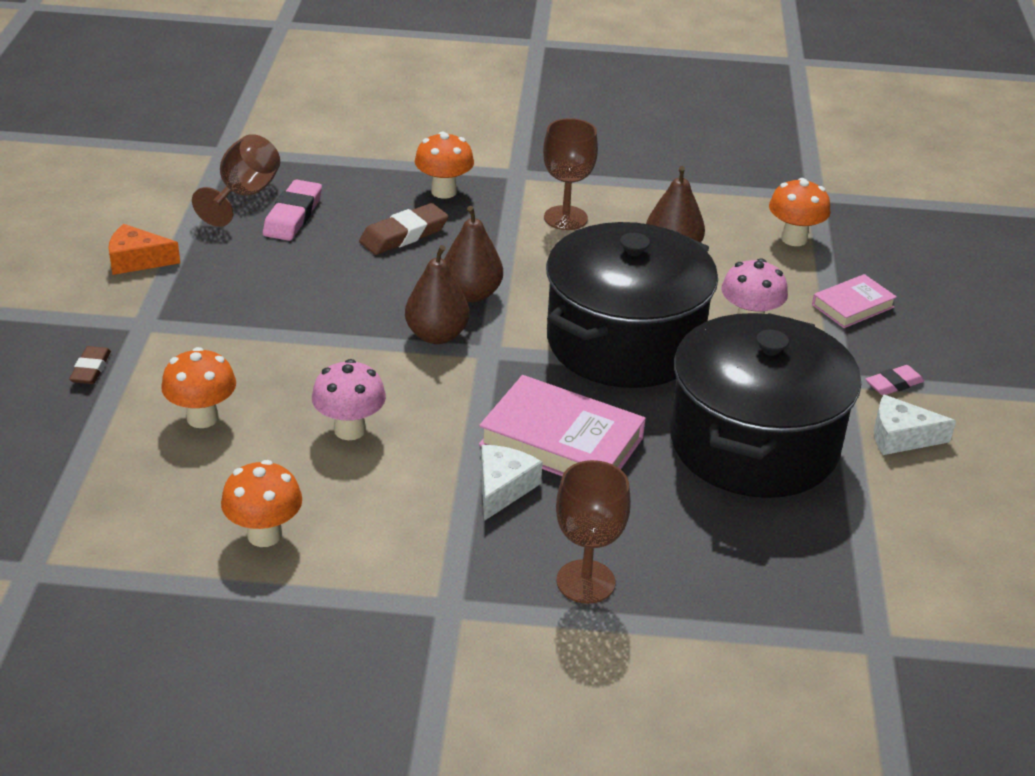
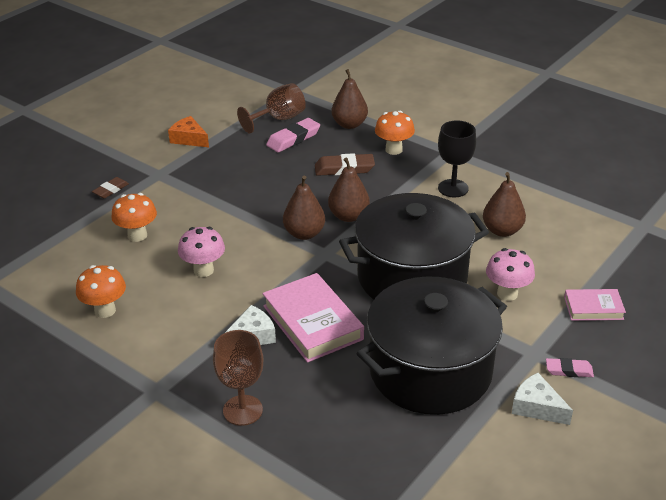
camera: 35 degrees right, 0 degrees up
(351, 175) = (349, 124): none -> brown pear
(565, 218) = (453, 188): brown goblet -> black goblet
(794, 239) = (597, 249): orange mushroom -> none

